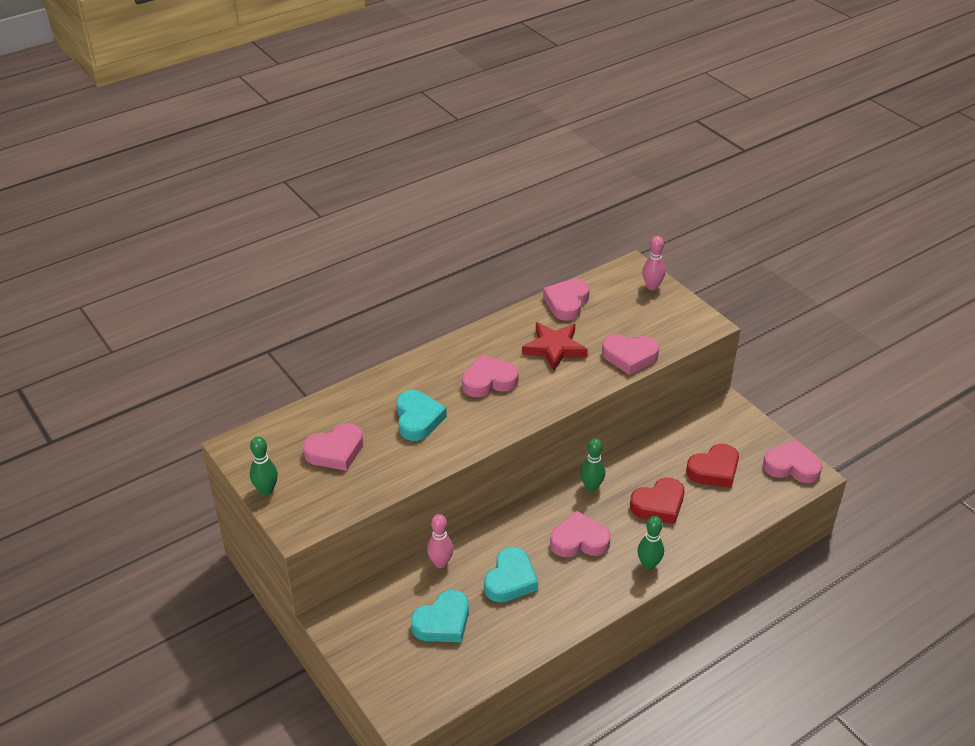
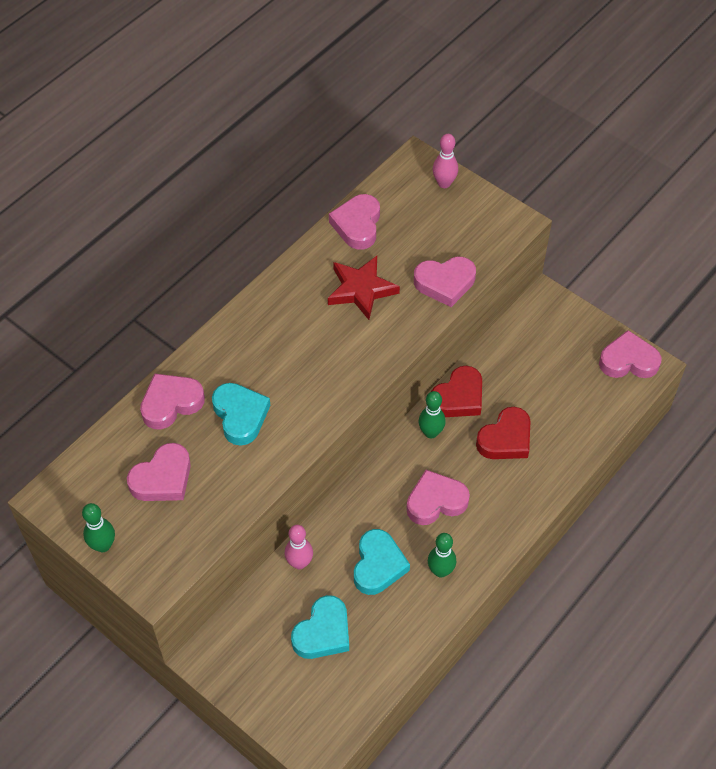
camera: 15 degrees left, 15 degrees up
(489, 381) = (302, 348): pink heart -> pink heart (171, 403)
(648, 565) = (513, 513): green bowling pin -> green bowling pin (440, 571)
(714, 470) = (551, 383): red heart -> red heart (458, 397)

